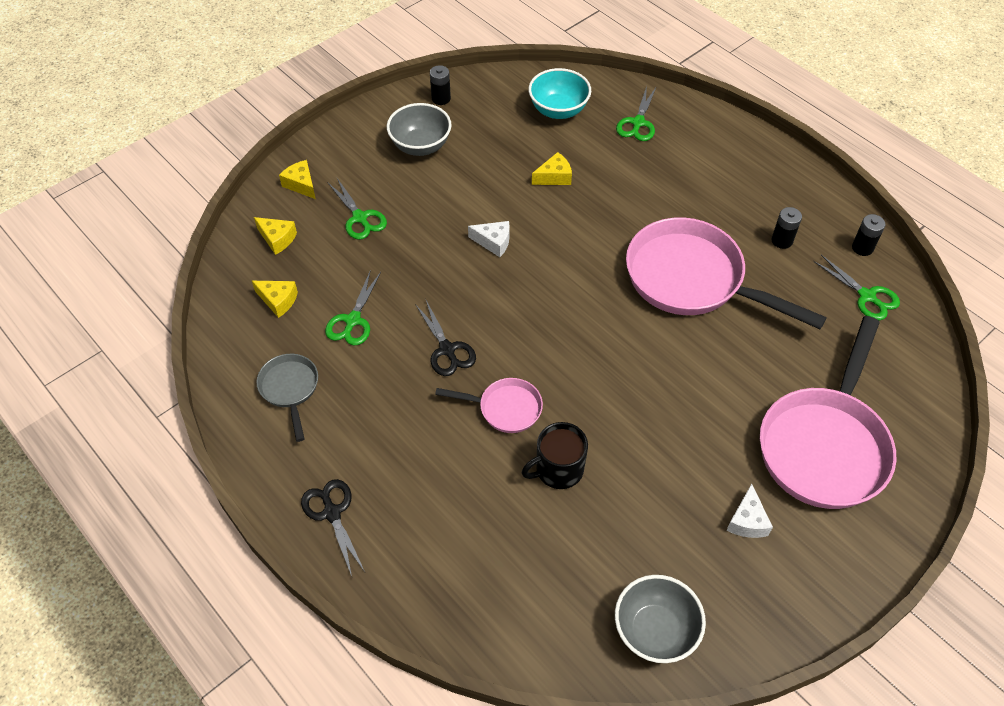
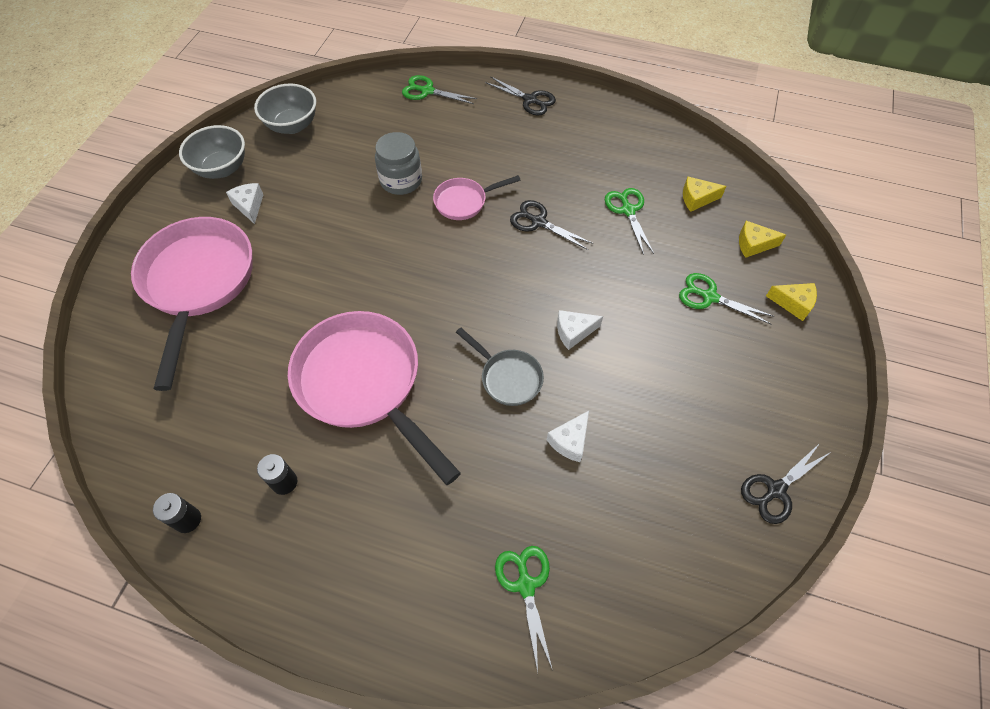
camera: 150 degrees right, 5 degrees up
(290, 389) = (624, 148): grey pan -> grey pan (508, 377)
(420, 146) = (734, 407): grey bowl -> grey bowl (222, 168)
(441, 98) = (775, 490): black battery -> black scissors
(554, 177) = (570, 441): yellow cheese -> white cheese
(558, 110) = (633, 550): turquoise bowl -> none
(558, 469) = (401, 181): black mug -> grey jar
(692, 280) = (364, 384): pink pan -> pink pan turned 135 degrees counterclockwise
(867, 296) = (176, 453): green scissors -> green scissors (427, 91)

